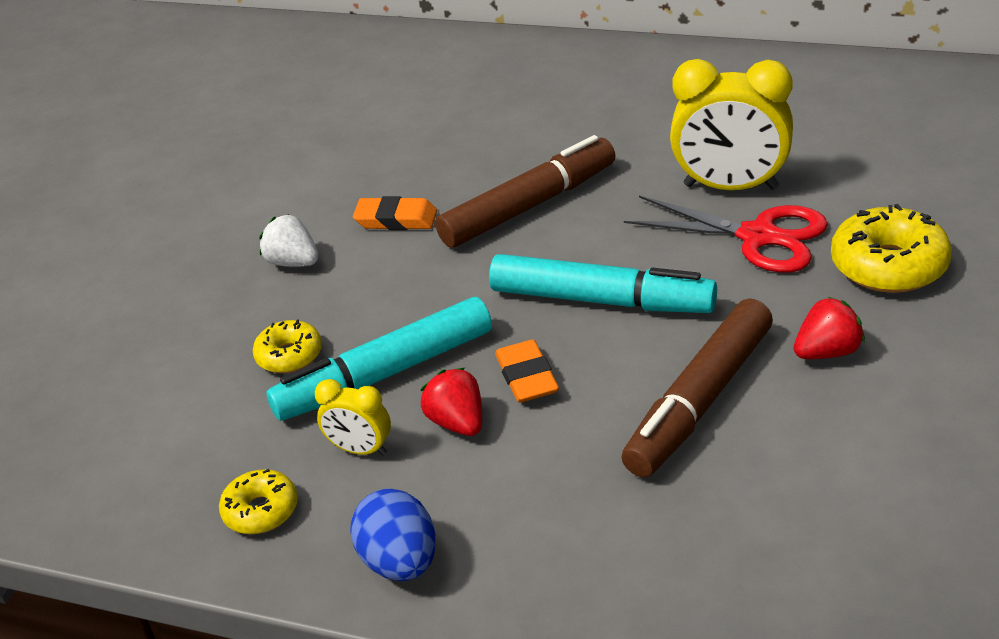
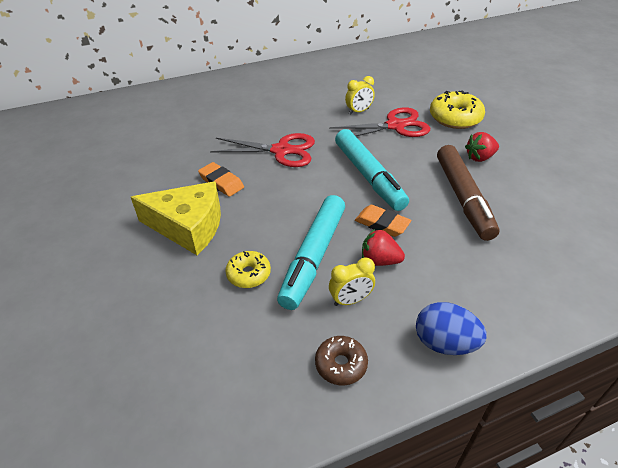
camera: 45 degrees left, 5 degrees up
(261, 511) = (341, 364): yellow donut -> brown donut
(293, 262) = (188, 226): white strawberry -> yellow cheese
(396, 219) = (221, 182): orange eraser -> orange eraser turned 75 degrees clockwise
(529, 206) = (282, 150): brown marker -> red scissors
(601, 300) = (368, 176): turquoise marker -> turquoise marker turned 90 degrees clockwise
(730, 187) = (359, 111): yellow clock -> yellow clock, size x0.51
(827, 352) = (479, 157): red strawberry -> red strawberry turned 135 degrees counterclockwise

